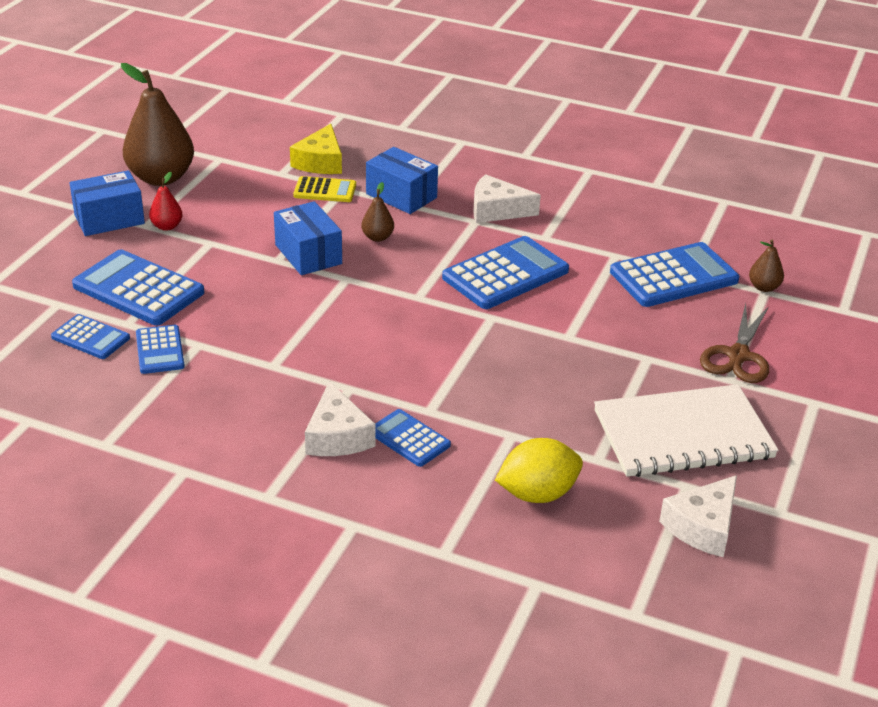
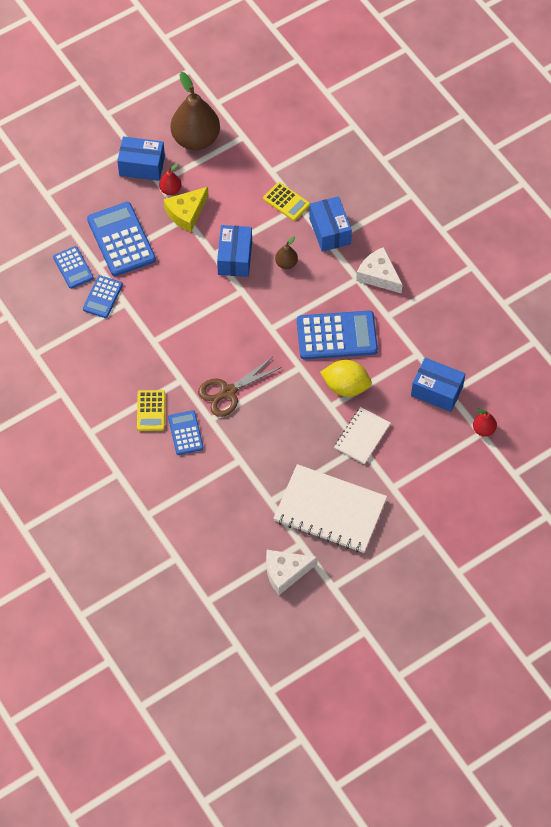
camera: 35 degrees right, 25 degrees up
(320, 162) = (304, 171): yellow cheese -> yellow cheese (186, 213)
(337, 436) = (151, 411): white cheese -> yellow calculator
(537, 494) = (221, 505): yellow lemon -> yellow lemon (345, 386)
(638, 348) = (362, 436): none -> white notebook
(673, 276) = (436, 391): blue calculator -> blue box
(738, 355) = (414, 473): brown scissors -> brown scissors (228, 392)
(763, 287) = (483, 429): brown pear -> red pear

